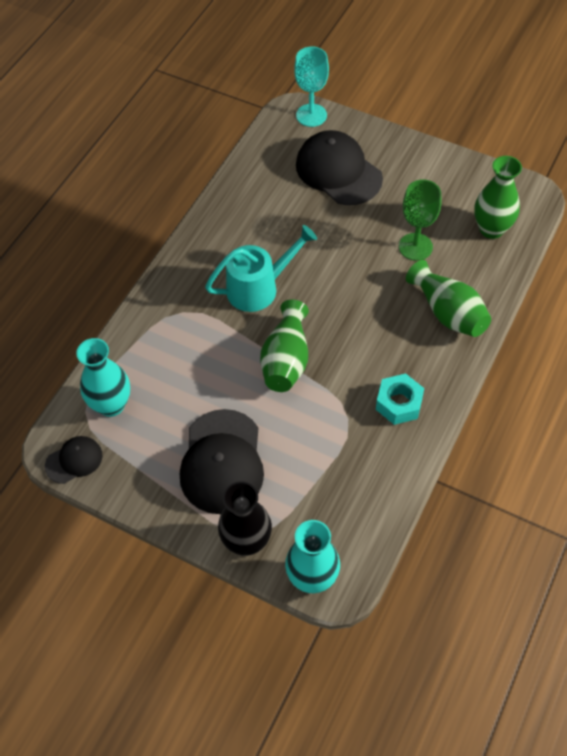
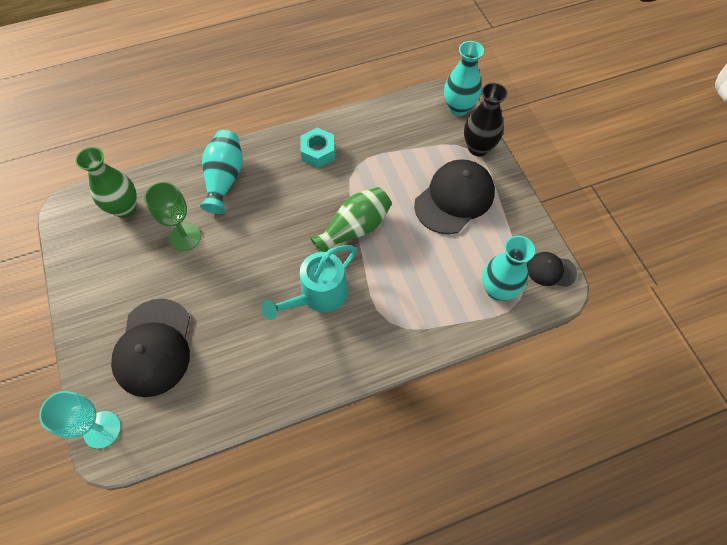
camera: 140 degrees left, 5 degrees up
(259, 287) = (318, 295): turquoise watering can -> turquoise watering can turned 60 degrees counterclockwise
(448, 313) = (225, 179): green vase -> turquoise vase

